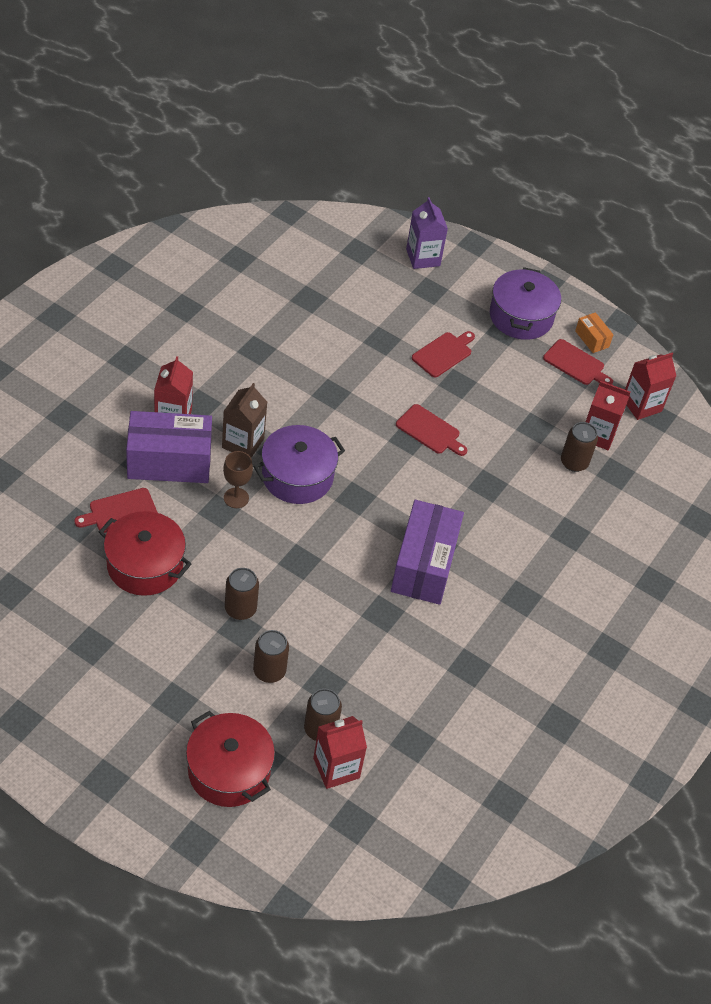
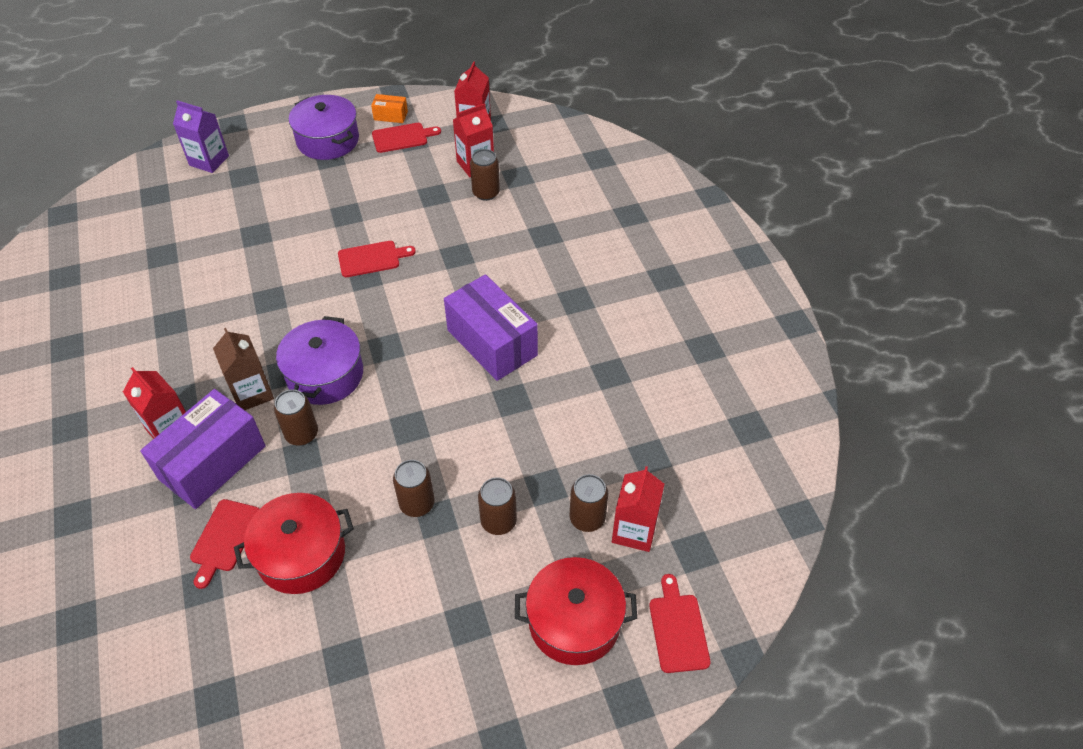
camera: 45 degrees left, 0 degrees up
(236, 498) = (302, 434): brown goblet -> brown can
(443, 354) = (310, 205): red cutting board -> red cutting board (678, 629)

